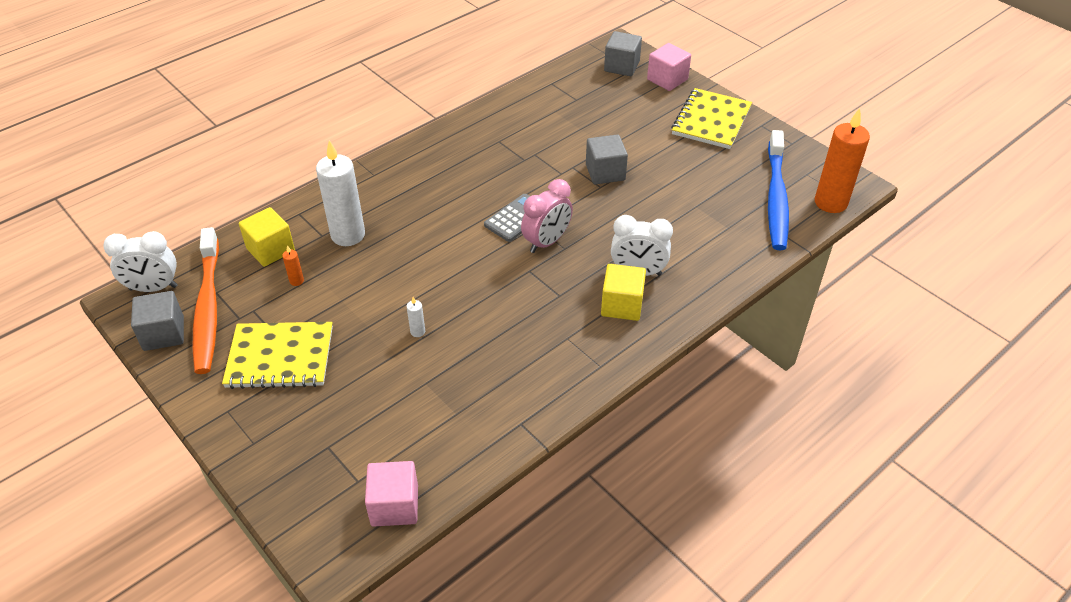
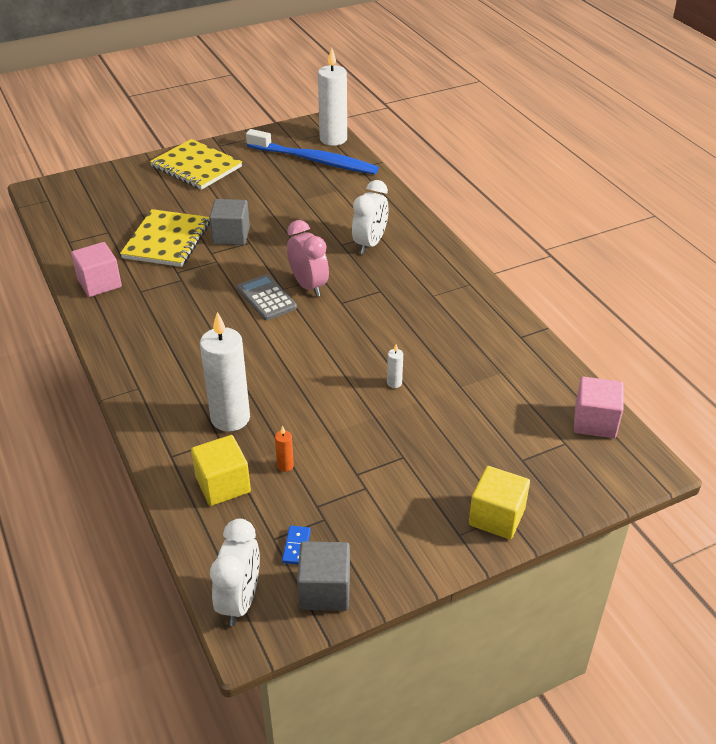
camera: 75 degrees left, 5 degrees down
(208, 307) = (296, 546): orange toothbrush -> blue domino
(280, 357) = (396, 487): yellow notebook -> yellow notebook (167, 240)
(621, 66) = (76, 195): grey cube -> none
(622, 305) = (405, 259): yellow cube -> yellow cube (496, 517)
(667, 79) = (118, 175): pink cube -> pink cube (99, 283)
(830, 202) = (333, 139): orange candle -> white candle

